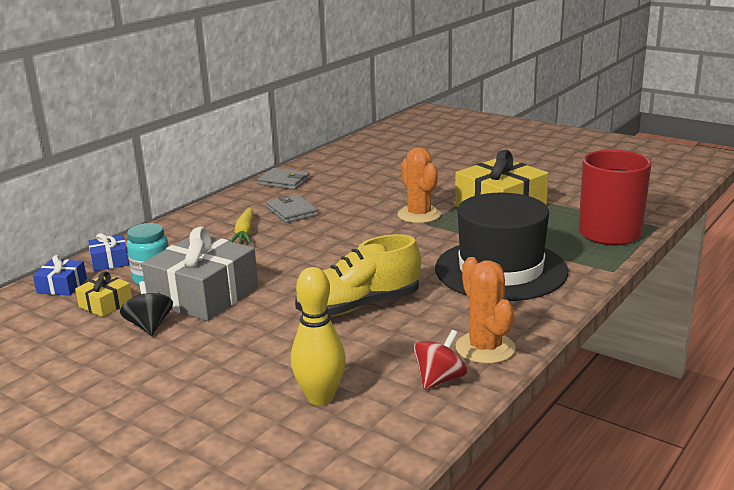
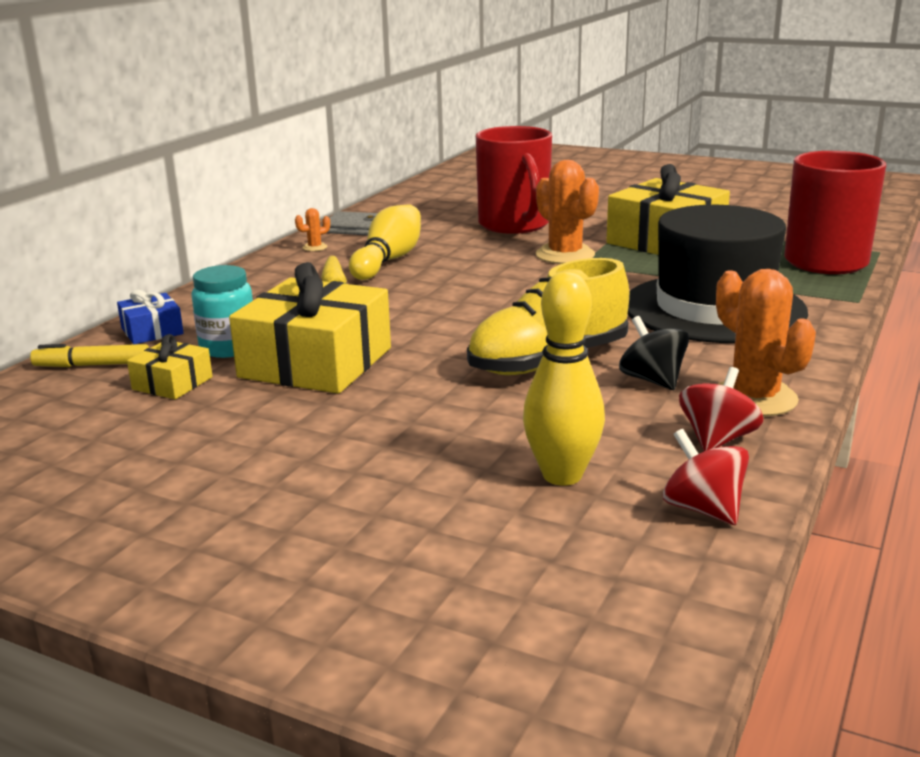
camera: 10 degrees left, 0 degrees up
(62, 286) = (92, 365): blue gift -> yellow marker
(149, 326) = (254, 406): black spinning top -> black spinning top (652, 380)
(204, 295) = (316, 362): grey gift -> yellow gift
(247, 197) = (315, 247): none -> orange cactus
(292, 212) = (388, 260): grey wallet -> yellow bowling pin
(397, 185) = (514, 225): none -> red mug
(399, 432) = (703, 509): none -> red spinning top

